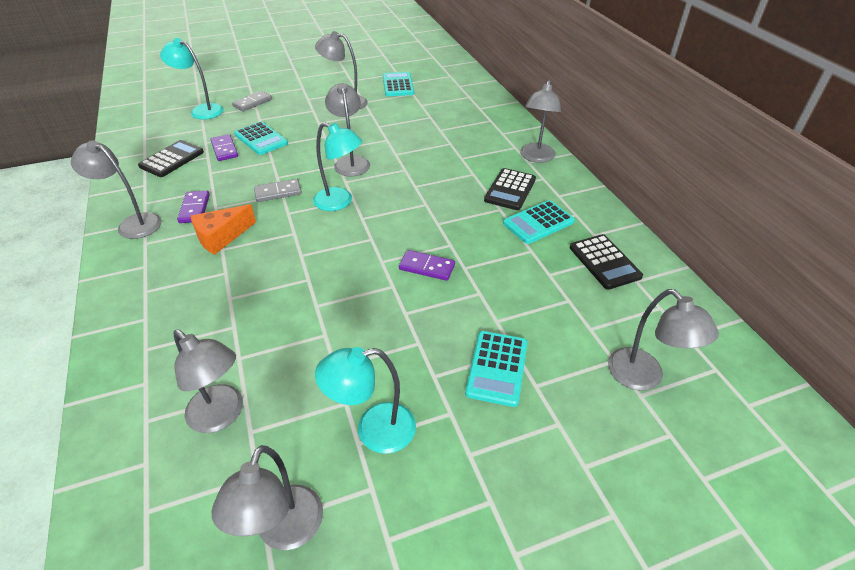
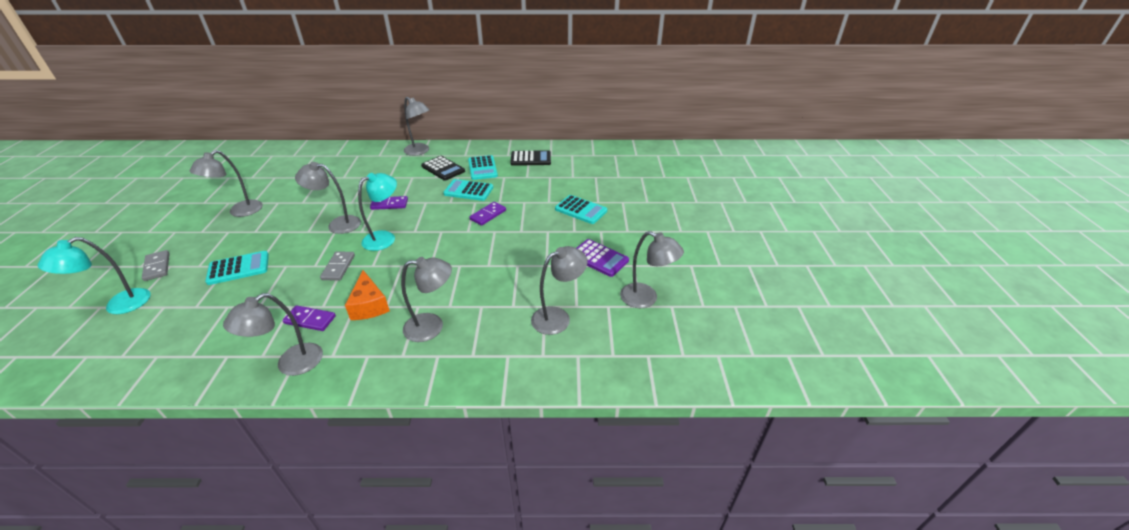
camera: 70 degrees left, 5 degrees down
(172, 159) = (199, 333): black calculator -> none
(224, 149) = (227, 294): purple domino -> purple domino (389, 204)
(373, 430) = (599, 258): turquoise lamp -> purple calculator
(398, 85) = (250, 181): turquoise calculator -> turquoise calculator (468, 191)
(643, 378) = (609, 173): grey lamp -> grey lamp (432, 326)

